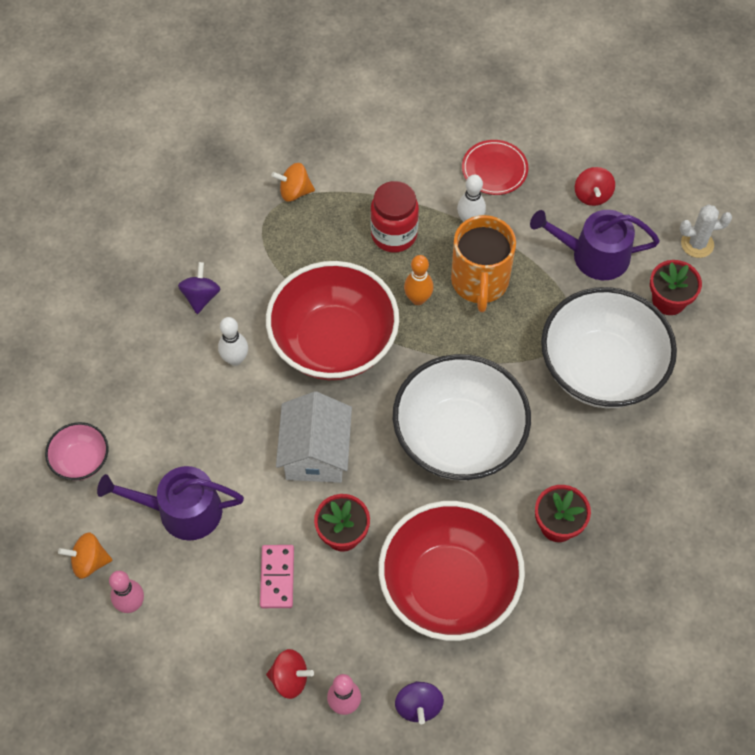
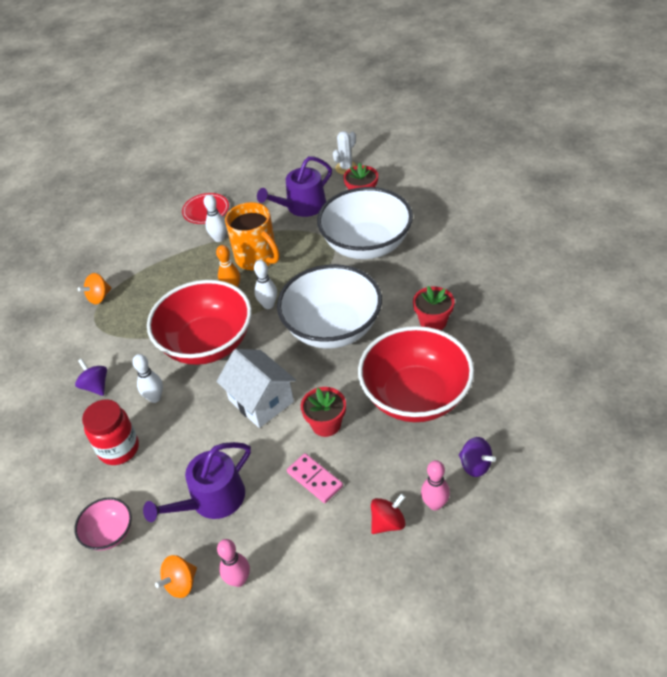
camera: 40 degrees left, 15 degrees down
(394, 234) = (183, 273): red jar -> red jar (119, 449)
(431, 351) = (268, 305): none -> white bowling pin
(592, 195) = (270, 186): red spinning top -> none

